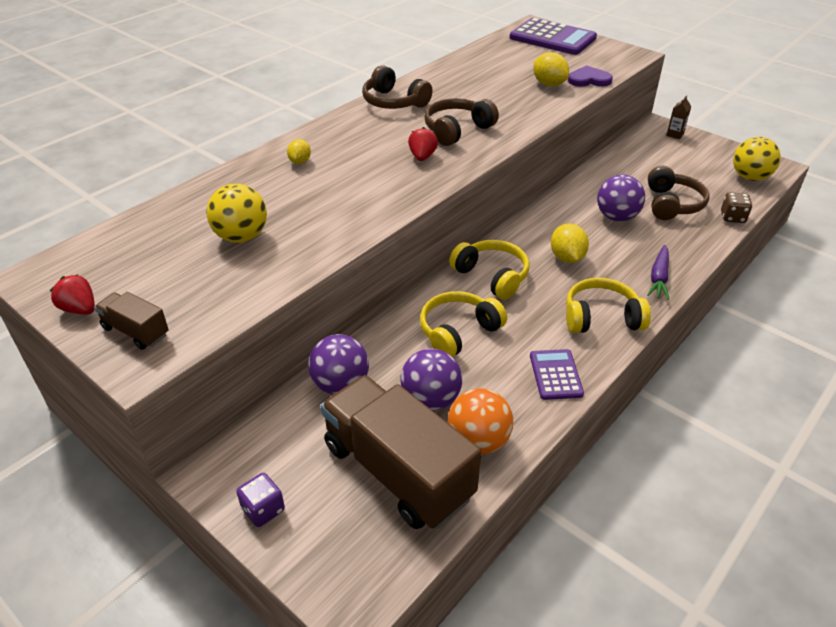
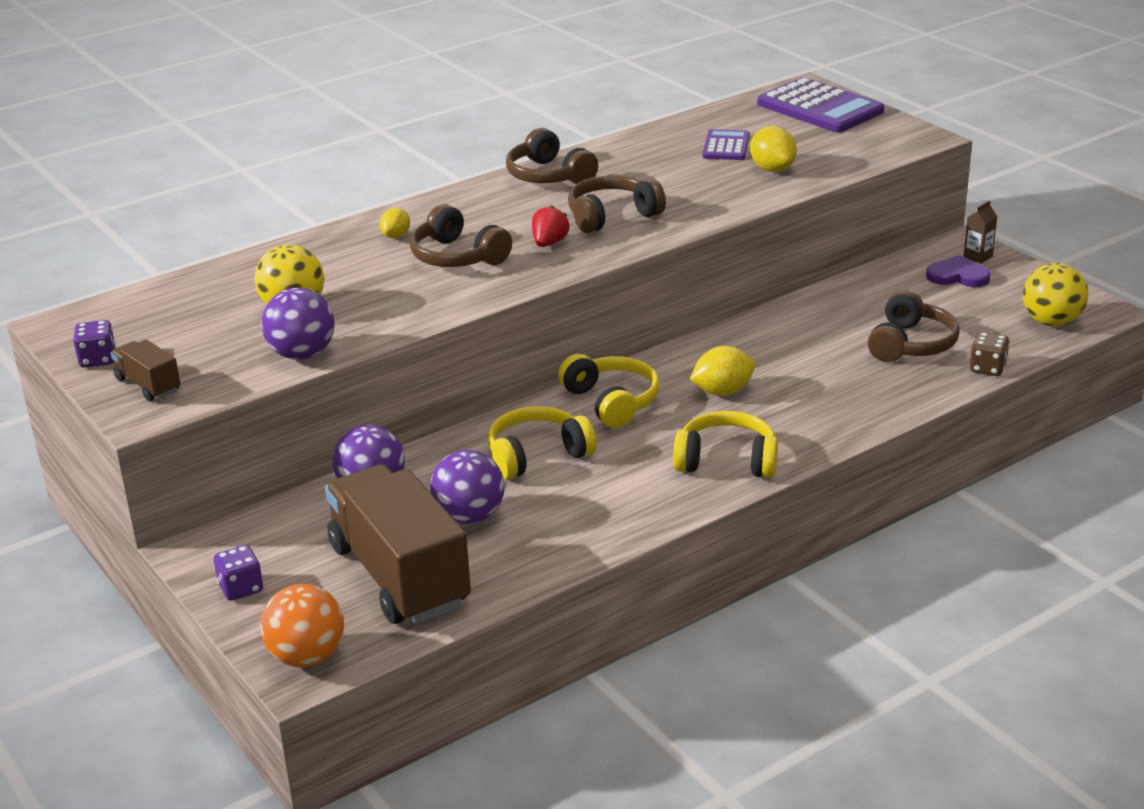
camera: 15 degrees right, 10 degrees down
(80, 309) = (98, 359): red strawberry -> purple dice
(357, 175) = (457, 257): none -> brown headphones
(478, 441) = (504, 561): orange ball -> orange ball (307, 657)
(555, 375) = (632, 511): purple calculator -> purple calculator (726, 146)
(567, 258) = (722, 392): yellow lemon -> yellow lemon turned 60 degrees clockwise
(588, 79) = (833, 167): purple heart -> purple heart (957, 276)
(616, 217) = (821, 352): purple ball -> purple ball (302, 354)
(659, 277) = (832, 426): purple carrot -> none

